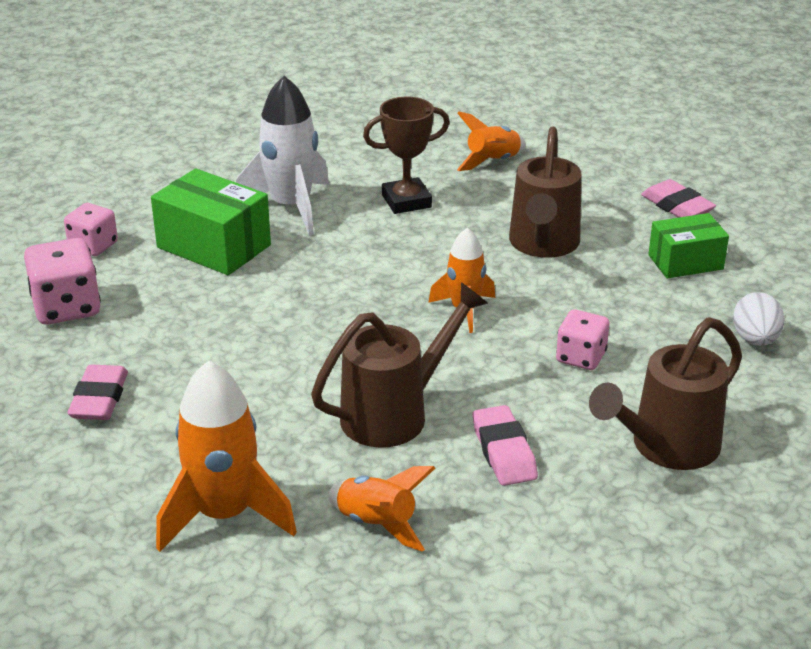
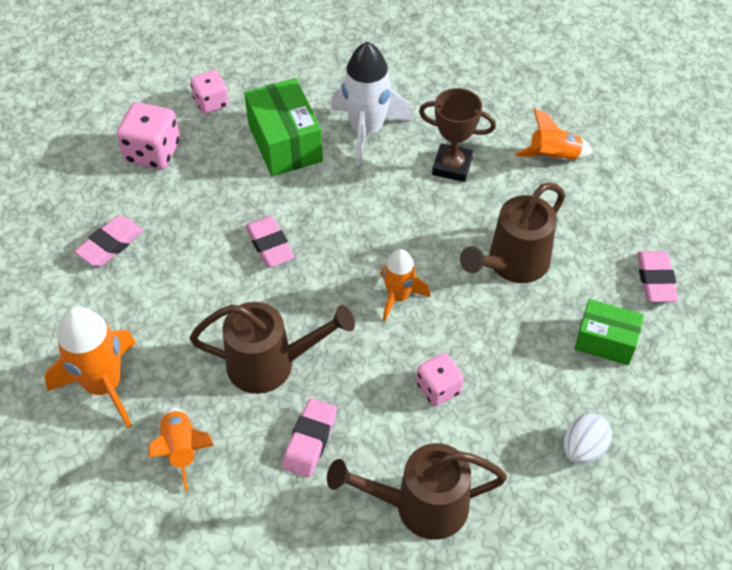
camera: 35 degrees right, 20 degrees up
(287, 326) = (270, 245): none -> pink eraser

